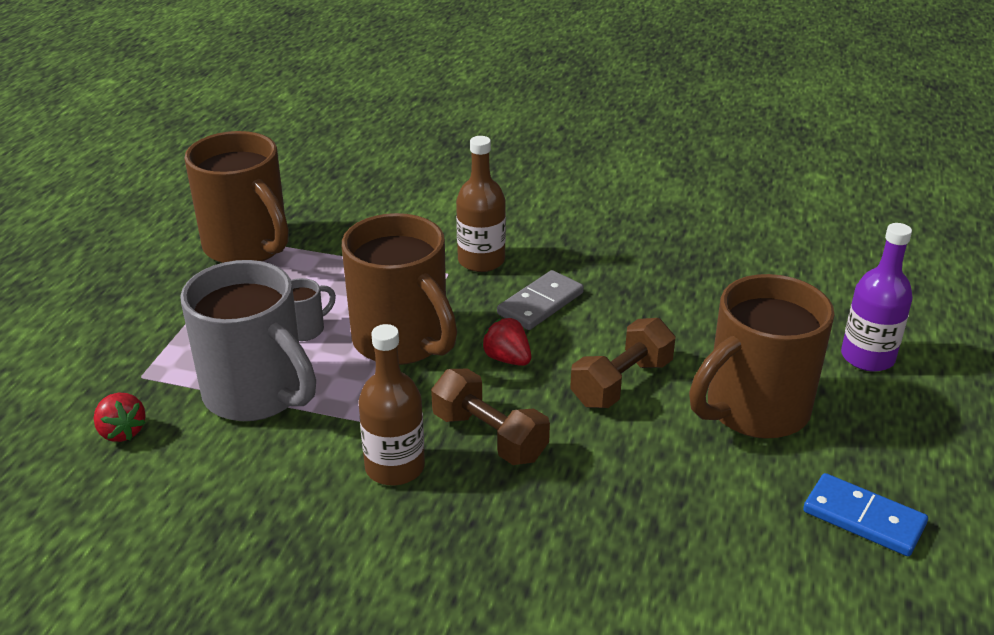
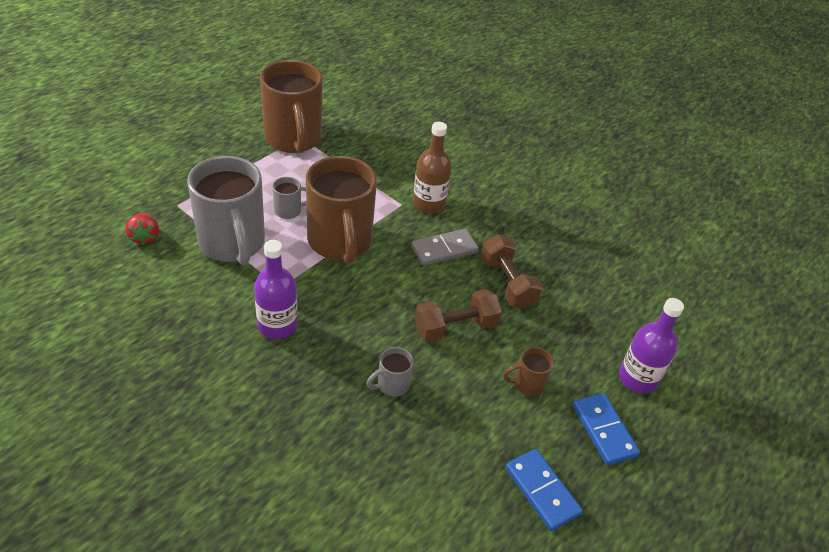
camera: 20 degrees right, 10 degrees up
(395, 467) = (277, 325): brown bottle -> purple bottle
(489, 436) = (346, 329): brown dumbbell -> brown dumbbell (507, 283)
(507, 359) = (395, 280): red strawberry -> none
(596, 477) = (392, 385): none -> grey mug
(754, 410) = (527, 384): brown mug -> brown mug, size x0.43
(876, 425) = (604, 430): none -> blue domino

